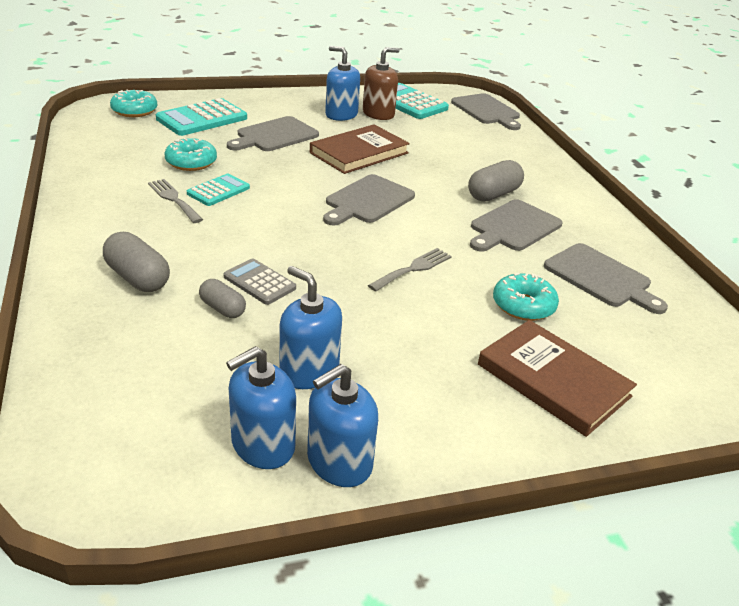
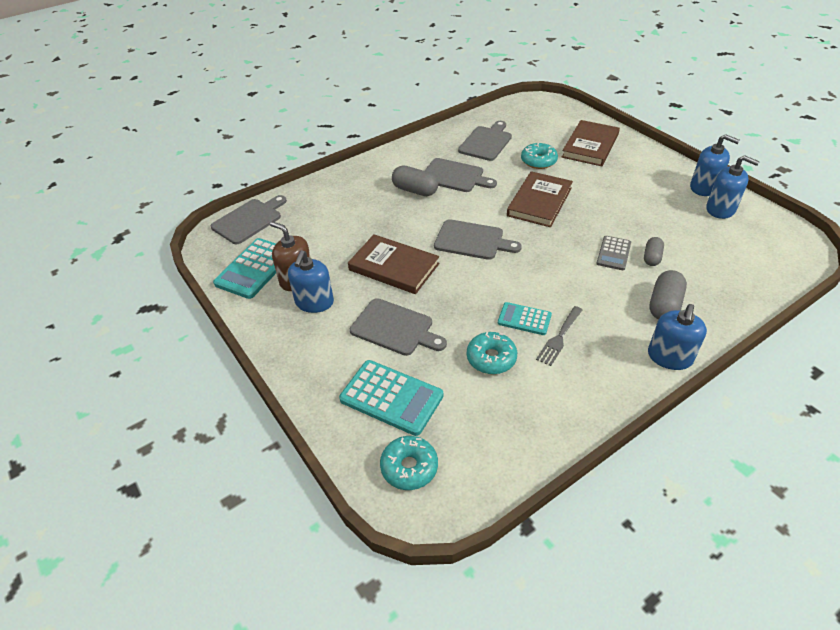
camera: 105 degrees left, 10 degrees up
(309, 371) = (663, 211): blue soap dispenser -> blue soap dispenser (669, 357)
(413, 269) = (539, 202): grey fork -> brown book

